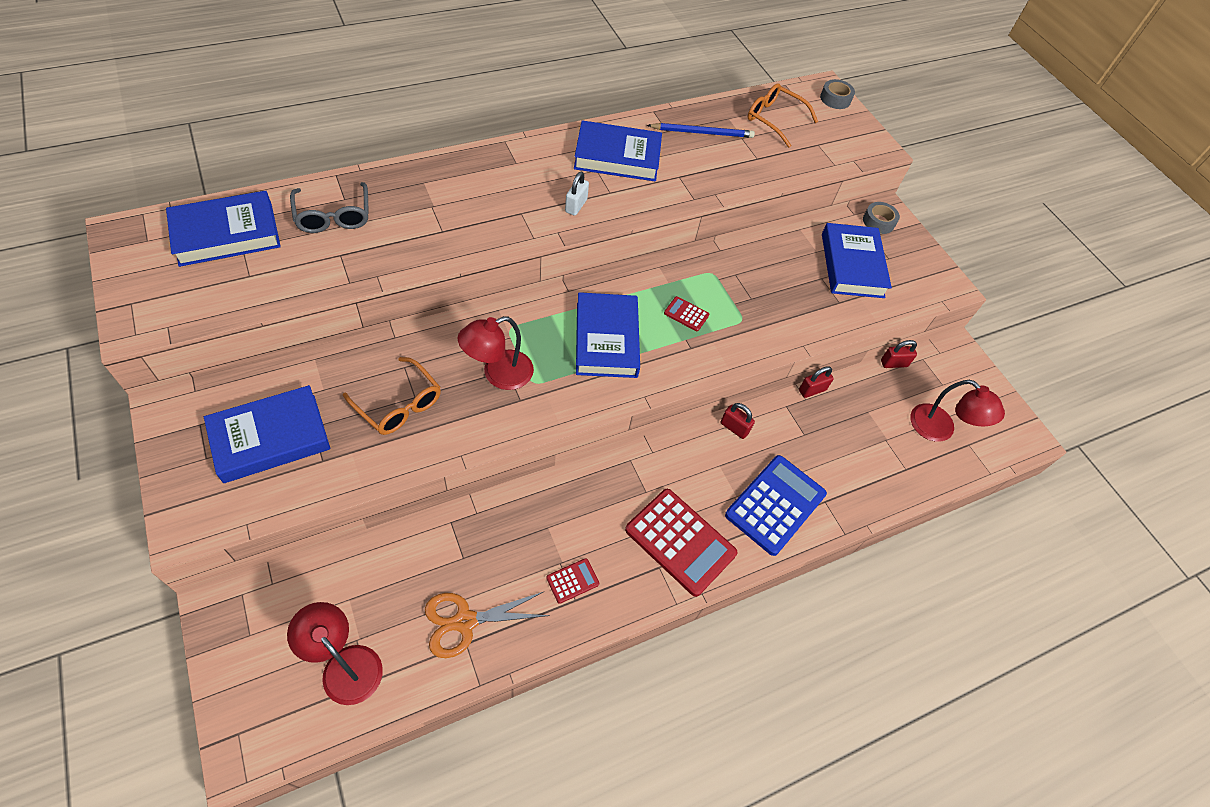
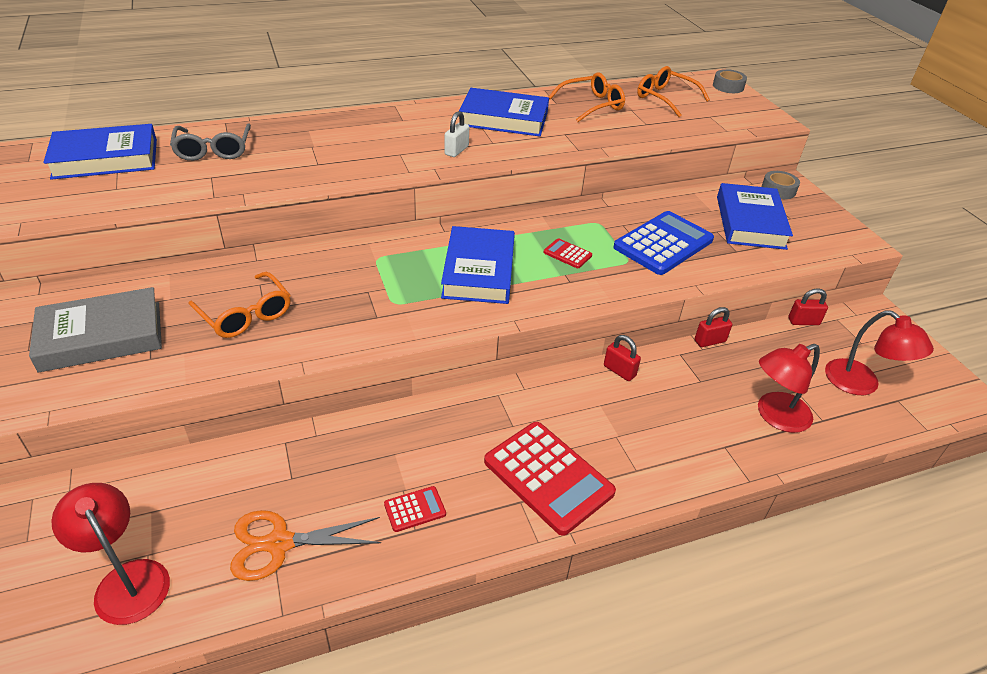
camera: 10 degrees right, 15 degrees down
(270, 438) = (101, 336): blue book -> grey book
(498, 374) = (357, 294): red lamp -> red lamp (775, 416)
(702, 133) = (592, 105): blue pencil -> orange glasses
(775, 505) = (664, 446): blue calculator -> blue calculator (663, 244)

